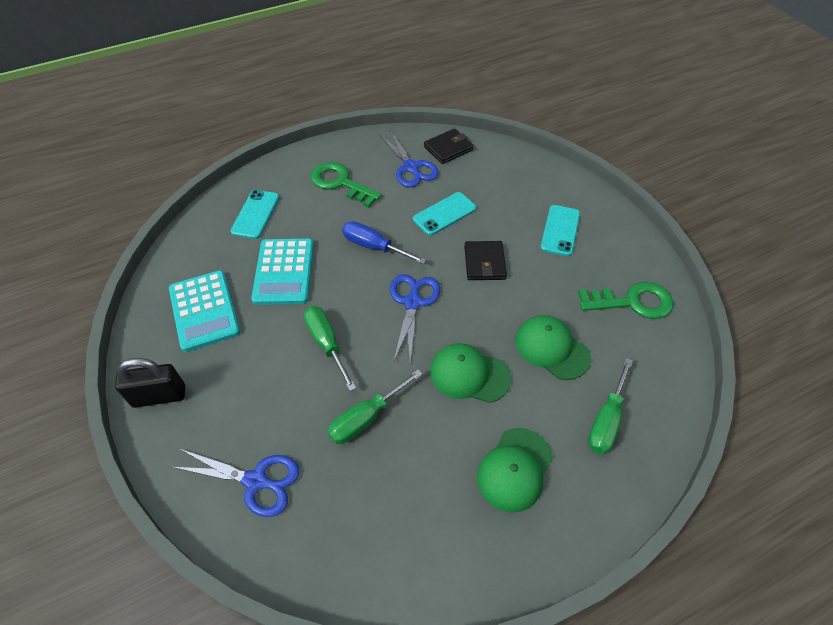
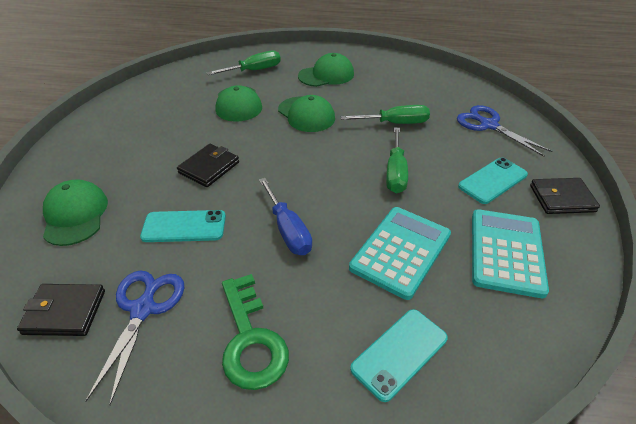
camera: 145 degrees left, 10 degrees down
(159, 396) = (561, 198): black padlock -> black wallet
(412, 303) = (300, 168): blue scissors -> none
(521, 185) = (75, 215): none -> green cap
(560, 230) = (116, 160): turquoise phone -> turquoise phone (492, 180)
(632, 302) = (152, 101): green key -> none

